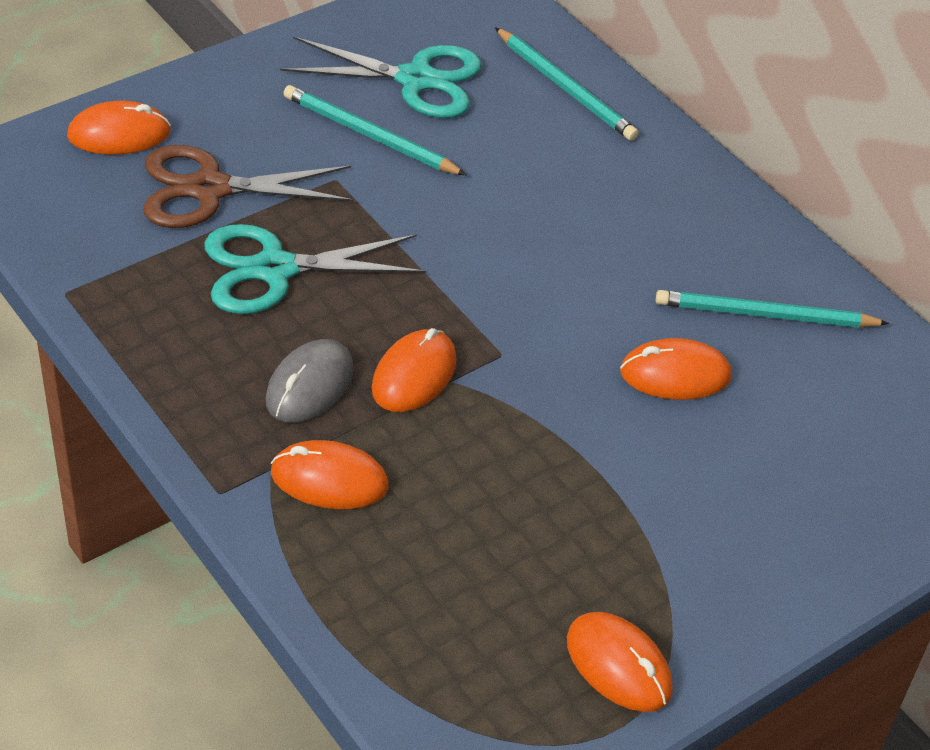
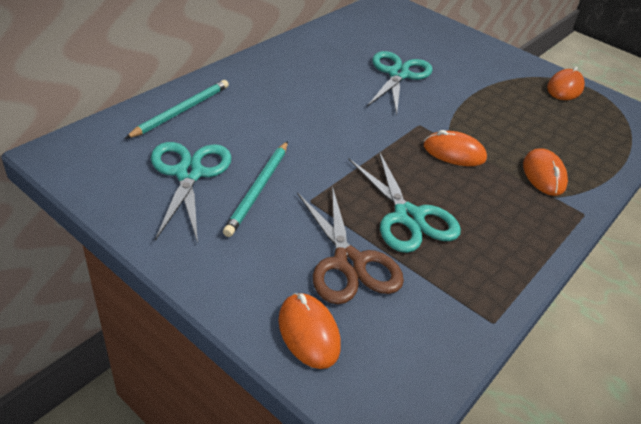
camera: 105 degrees left, 5 degrees down
(309, 385) = (488, 190): grey mouse -> none
(675, 374) = (398, 74): orange mouse -> turquoise scissors
(766, 315) = (343, 51): turquoise pencil -> none

